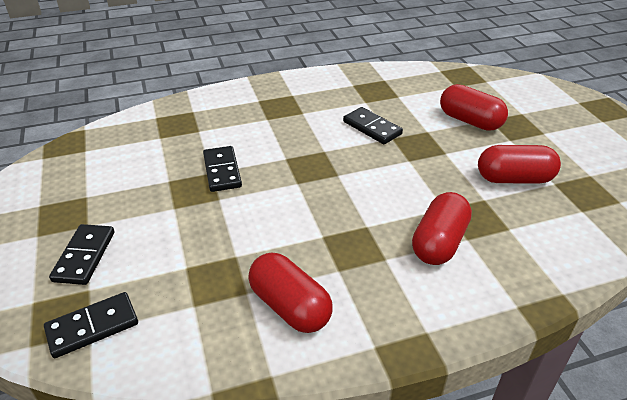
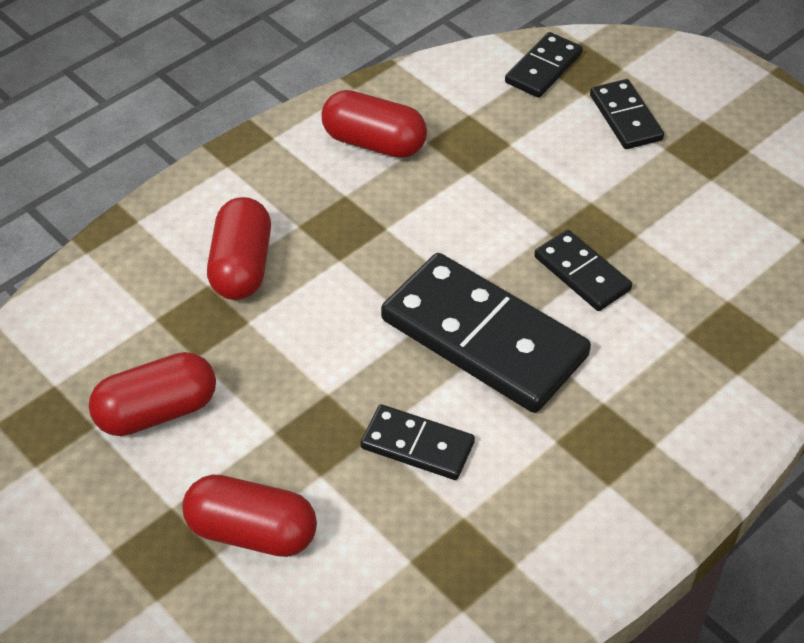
camera: 155 degrees right, 10 degrees up
(305, 158) = (483, 338): none -> black domino

